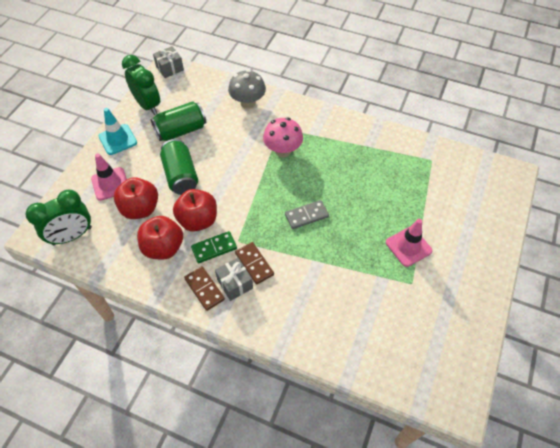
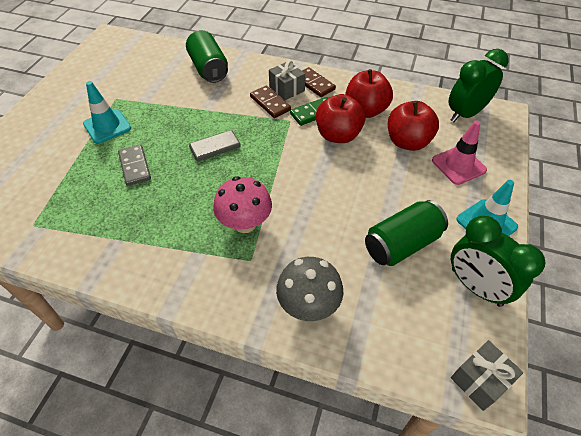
camera: 175 degrees right, 5 degrees down
(181, 175) = (376, 180): green can -> green can (208, 69)
(371, 201) = (135, 166): none -> grey domino
(408, 246) = (107, 126): pink traffic cone -> turquoise traffic cone

